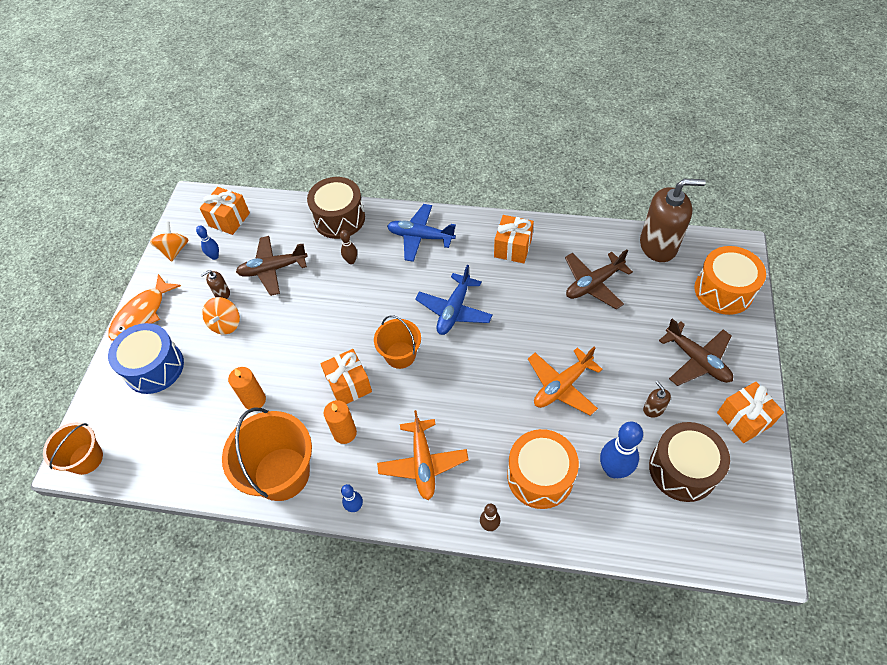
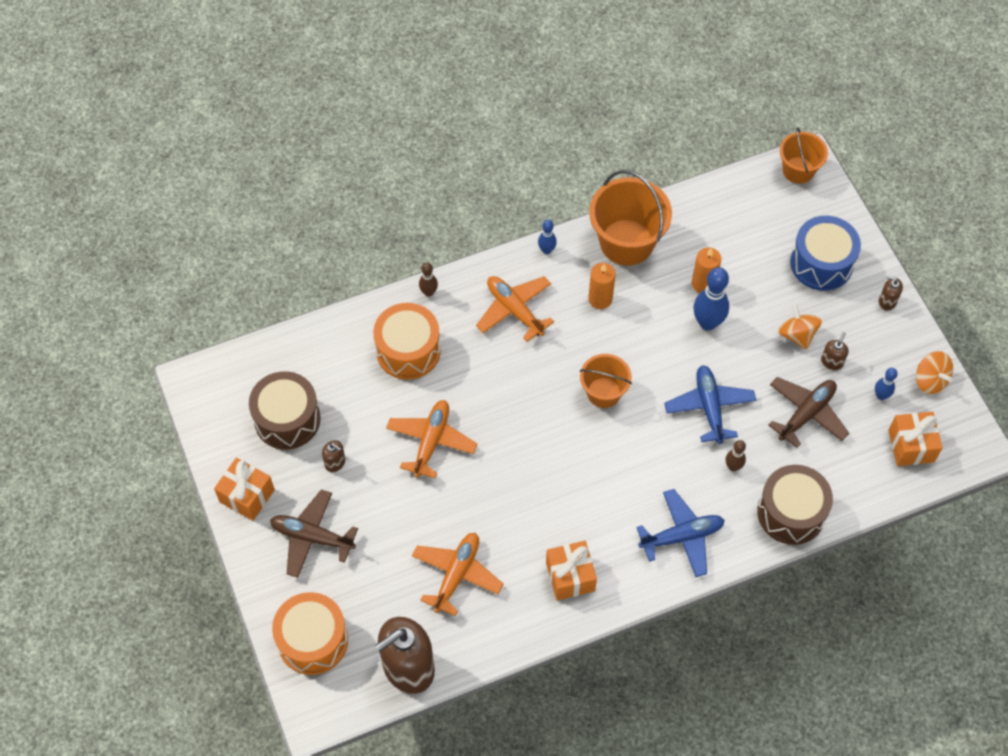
camera: 145 degrees right, 5 degrees up
(142, 314) = (887, 301): orange fish -> brown soap dispenser
(349, 385) = (630, 340): orange gift -> none
(454, 310) = (584, 466): blue plane -> blue plane (709, 407)
(593, 284) = (456, 575): brown plane -> orange plane
(613, 470) = (347, 388): blue bowling pin -> blue bowling pin (707, 323)

